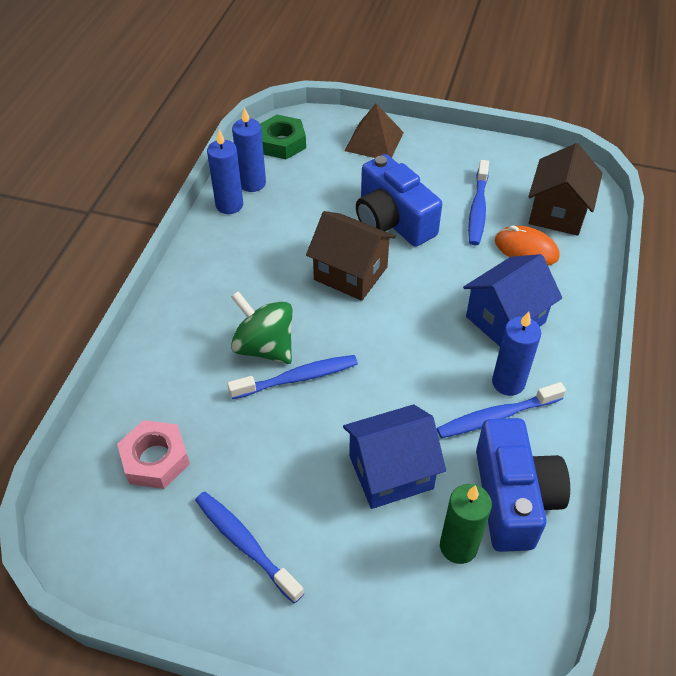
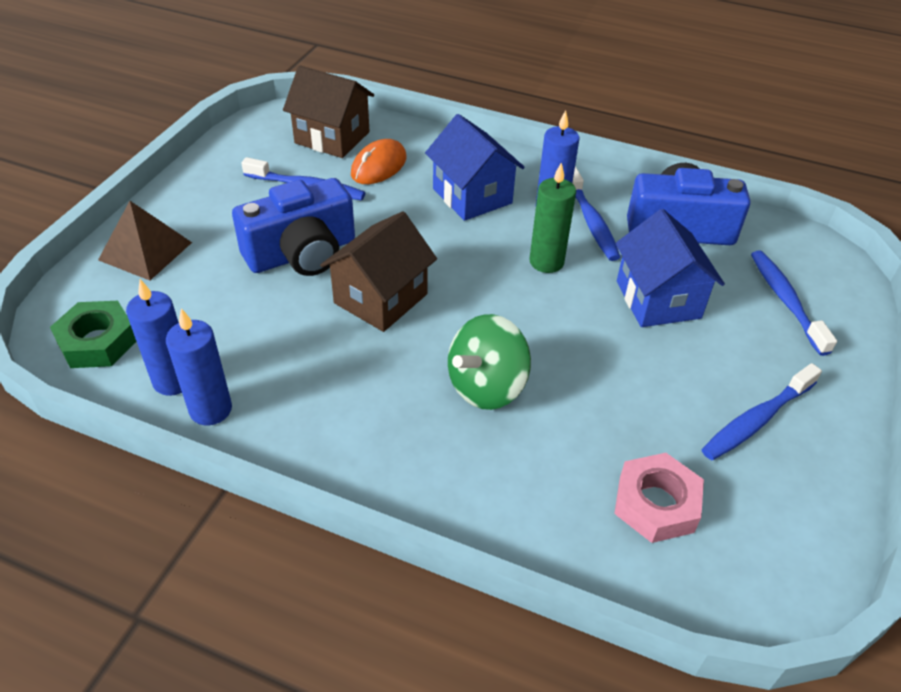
camera: 85 degrees left, 5 degrees down
(298, 378) = (536, 359): blue toothbrush -> blue toothbrush (785, 300)
(458, 546) = (732, 267): green candle -> green candle (546, 262)

